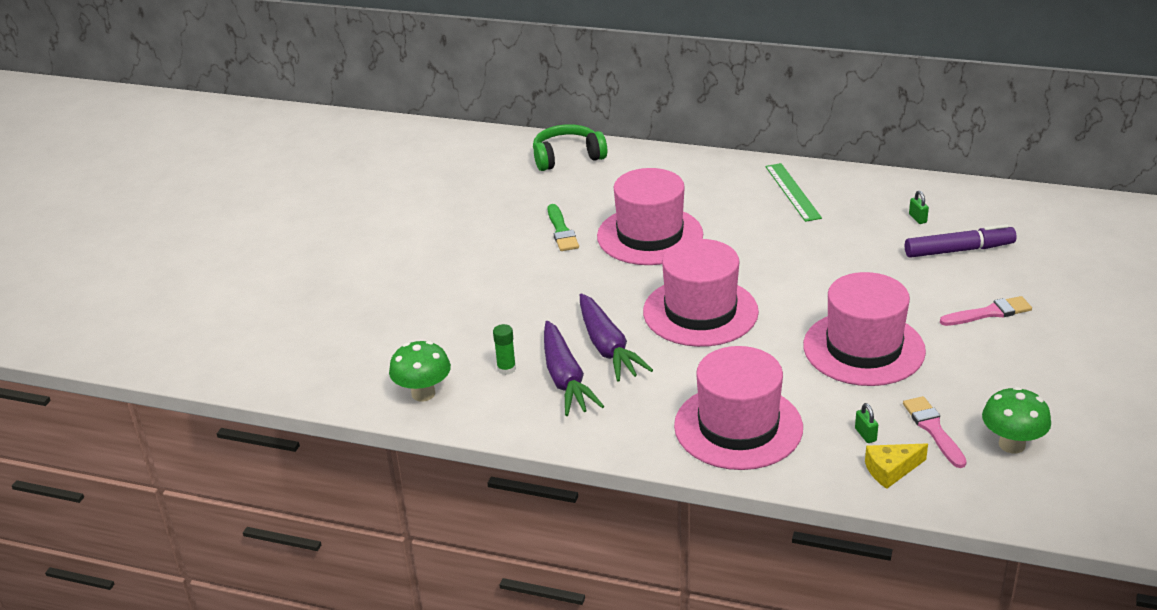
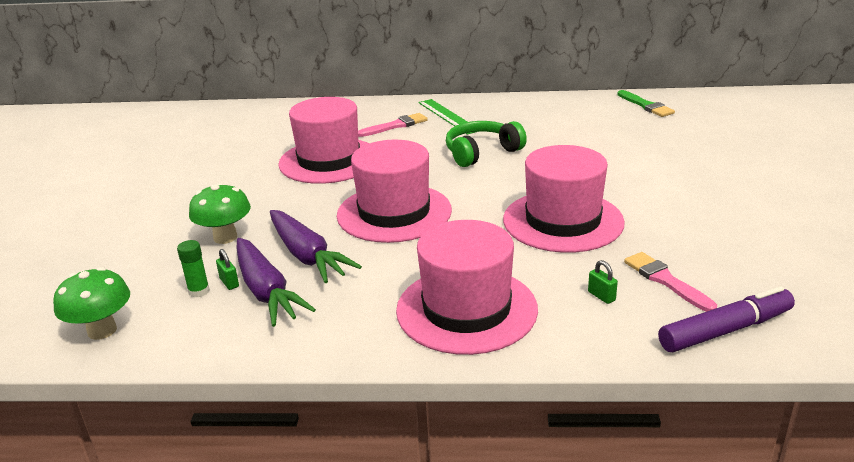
camera: 15 degrees left, 5 degrees down
(561, 231) = (243, 167): green brush -> green brush (645, 105)
(567, 157) = (241, 115): green headphones -> green headphones (481, 152)
(891, 470) = (644, 326): yellow cheese -> none
(917, 218) = (562, 121): green padlock -> green padlock (229, 283)
(958, 250) = (608, 138): purple marker -> purple marker (725, 330)
(989, 313) = (660, 178): pink brush -> pink brush (395, 126)
(1012, 444) = (749, 282): green mushroom -> green mushroom (225, 237)

